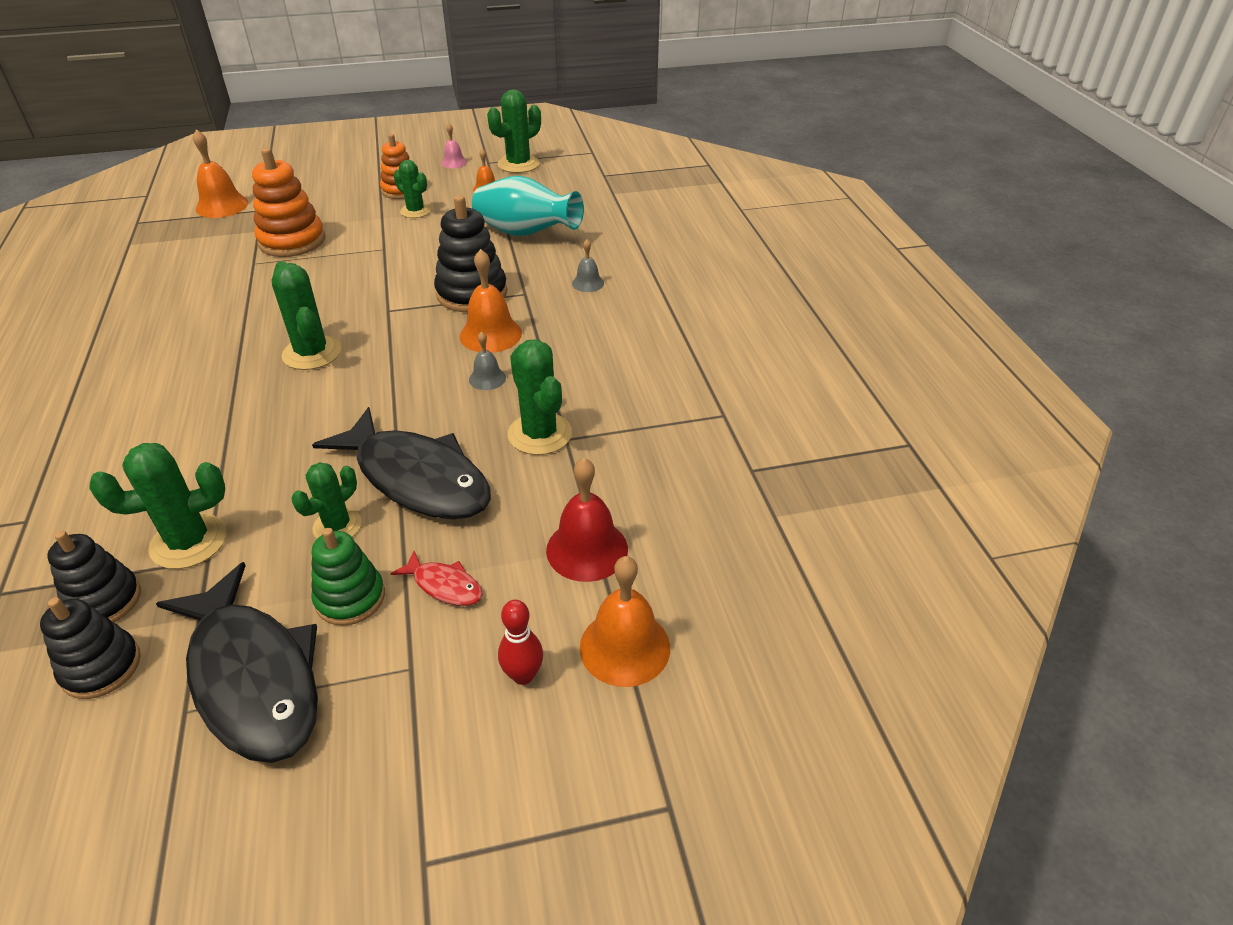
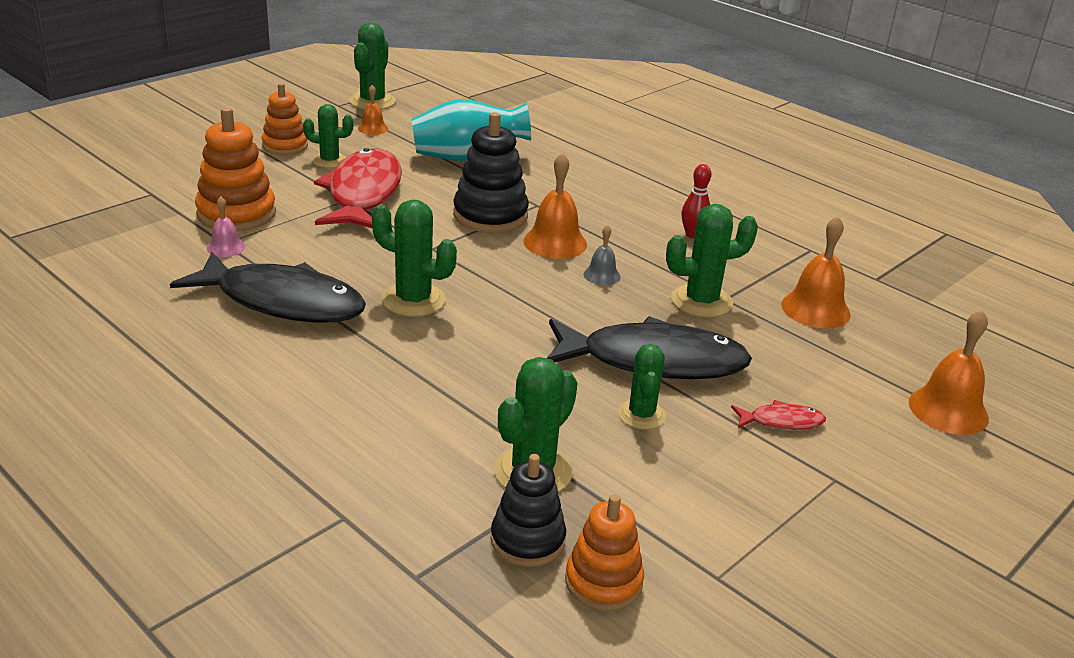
camera: 35 degrees left, 10 degrees down
(101, 667) = (603, 582): black stacking toy -> orange stacking toy
(222, 206) = (95, 199): orange bell -> orange bell (815, 309)
(253, 677) = (735, 534): black fish -> black fish (282, 302)
(350, 598) = (726, 456): green stacking toy -> none
(401, 247) = (363, 194): none -> red fish
(454, 162) = (303, 111): pink bell -> pink bell (226, 247)
(523, 675) = (912, 452): red bowling pin -> red bowling pin (692, 235)
(540, 434) = (701, 301): green cactus -> green cactus turned 45 degrees counterclockwise
(587, 549) = (843, 363): red bell -> none
(588, 283) = (579, 184): grey bell -> none

